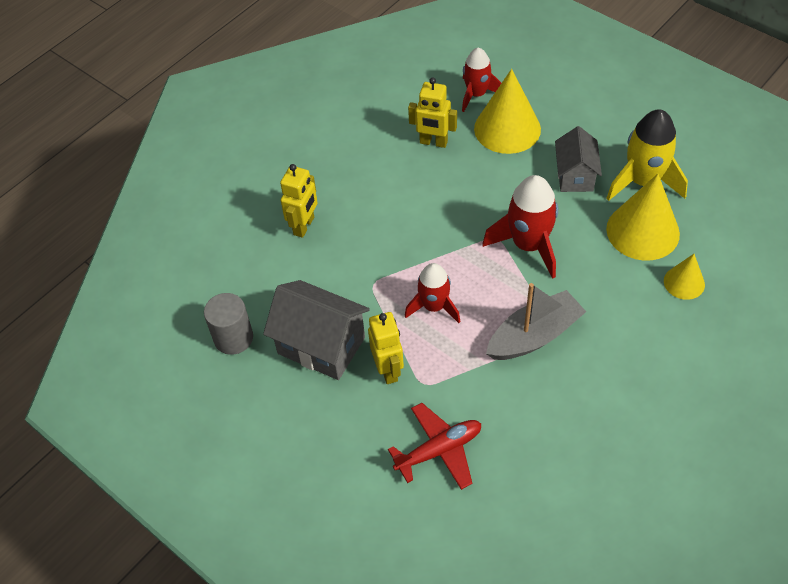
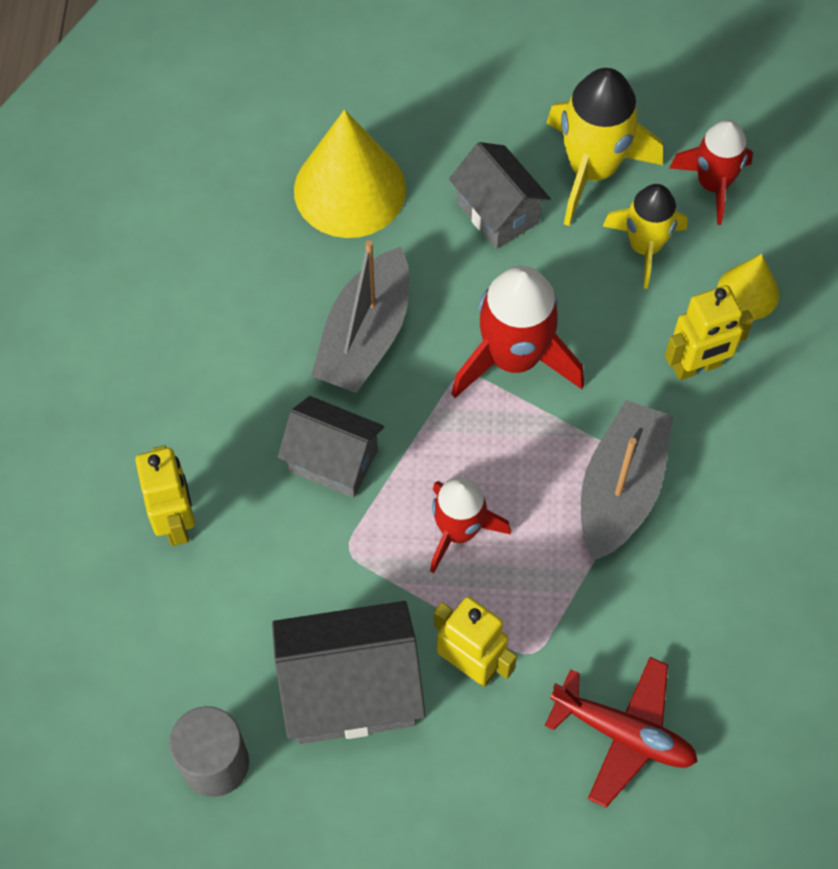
camera: 40 degrees left, 10 degrees up
(399, 241) = (333, 460): none -> grey house
(433, 142) = (261, 272): yellow robot -> yellow robot (697, 367)
(439, 450) = (623, 734): red plane -> red plane turned 90 degrees clockwise
(461, 195) = (365, 336): none -> grey boat
(476, 94) = (263, 157): red rocket -> red rocket (713, 184)
(642, 231) = (645, 246): yellow cone -> yellow rocket

